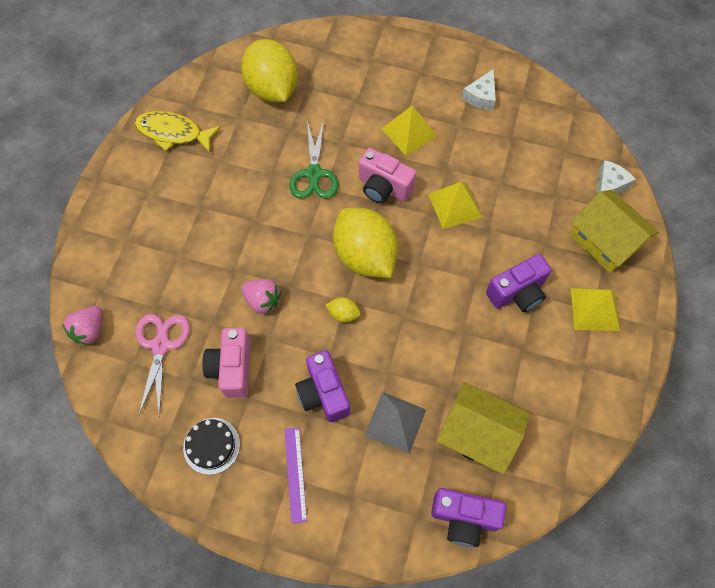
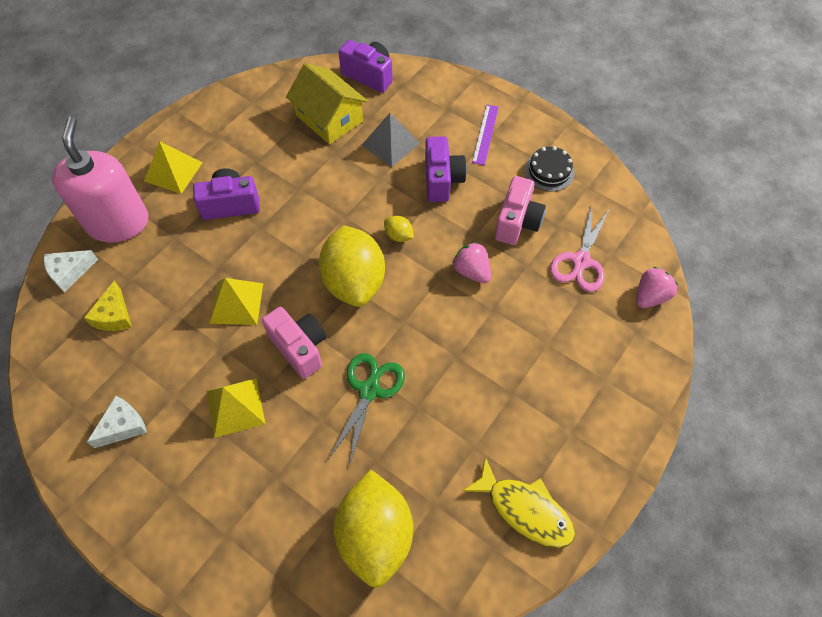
camera: 160 degrees left, 5 degrees down
(545, 164) = (114, 315): none -> yellow cheese
(605, 240) = (118, 222): yellow house -> pink soap dispenser

